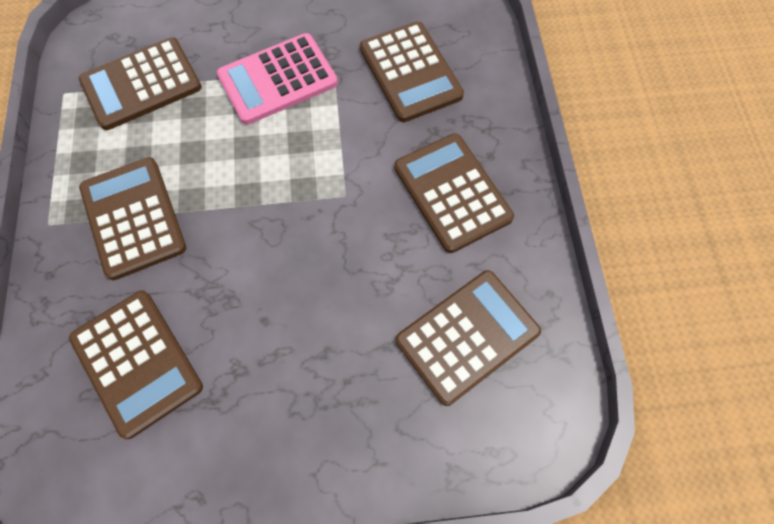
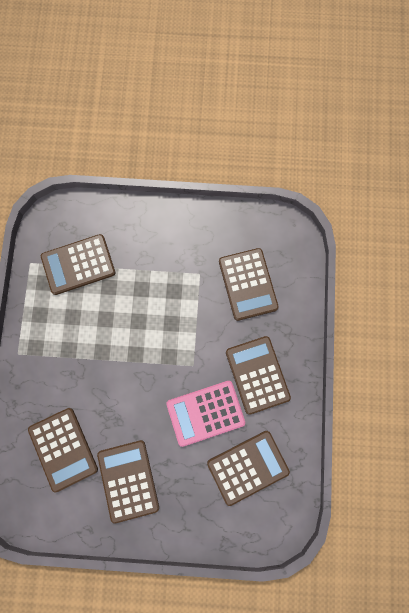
camera: 10 degrees right, 10 degrees up
(133, 218) = (67, 358): brown calculator -> brown calculator (128, 480)
(278, 79) = (163, 275): pink calculator -> pink calculator (205, 413)

